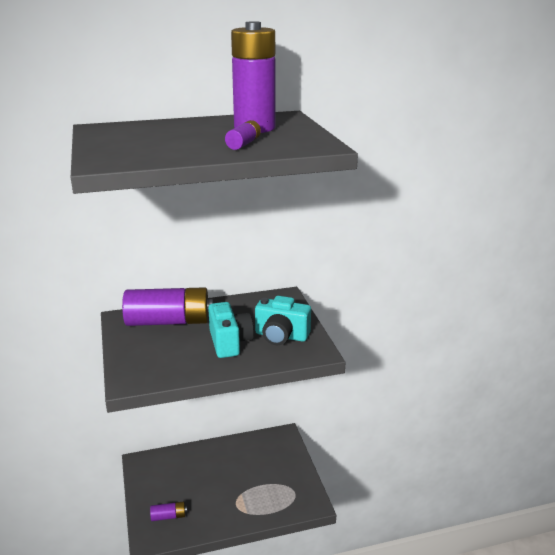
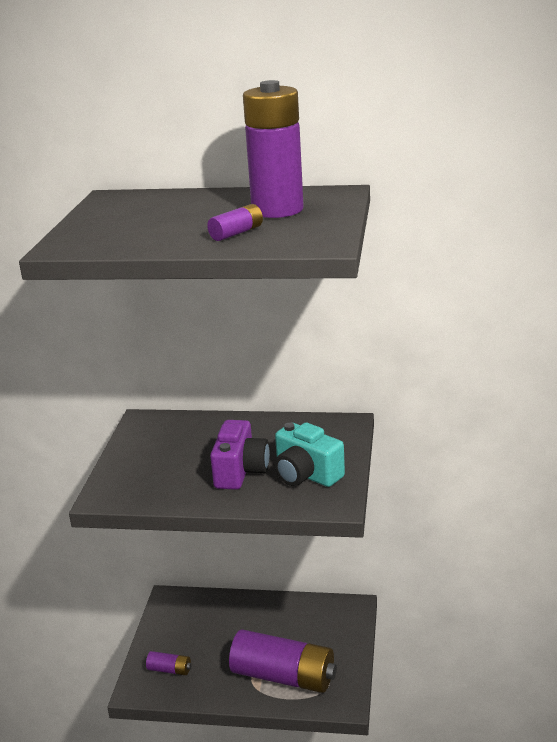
camera: 25 degrees right, 0 degrees up
(169, 322) = (190, 433): purple battery -> purple battery (283, 676)
(229, 342) = (240, 471): turquoise camera -> purple camera

